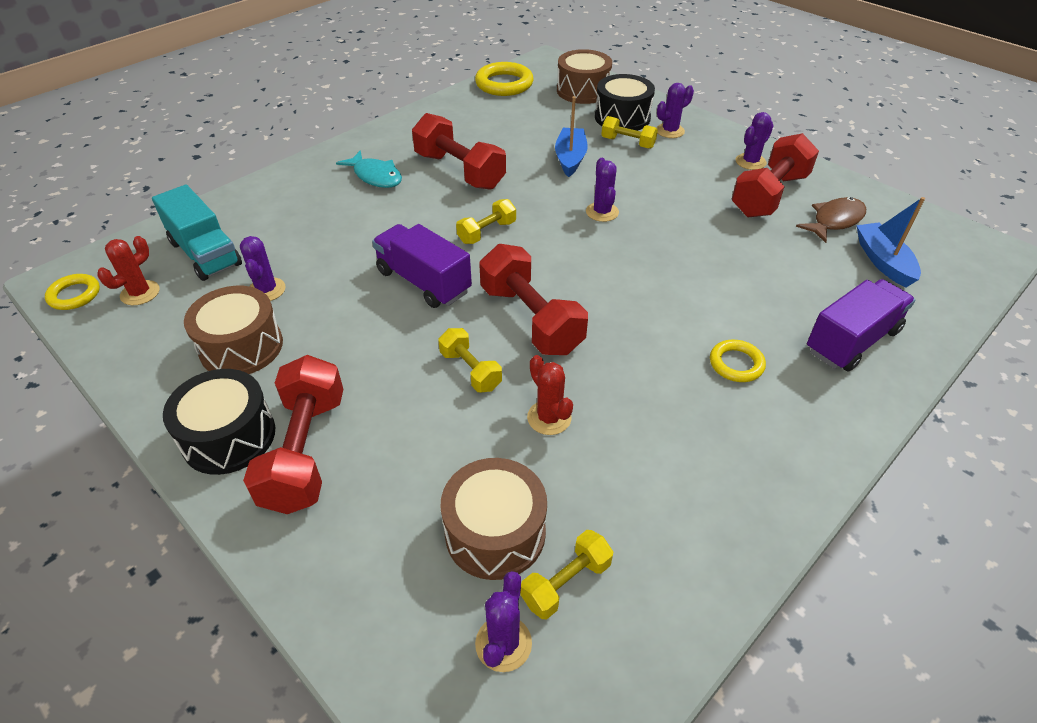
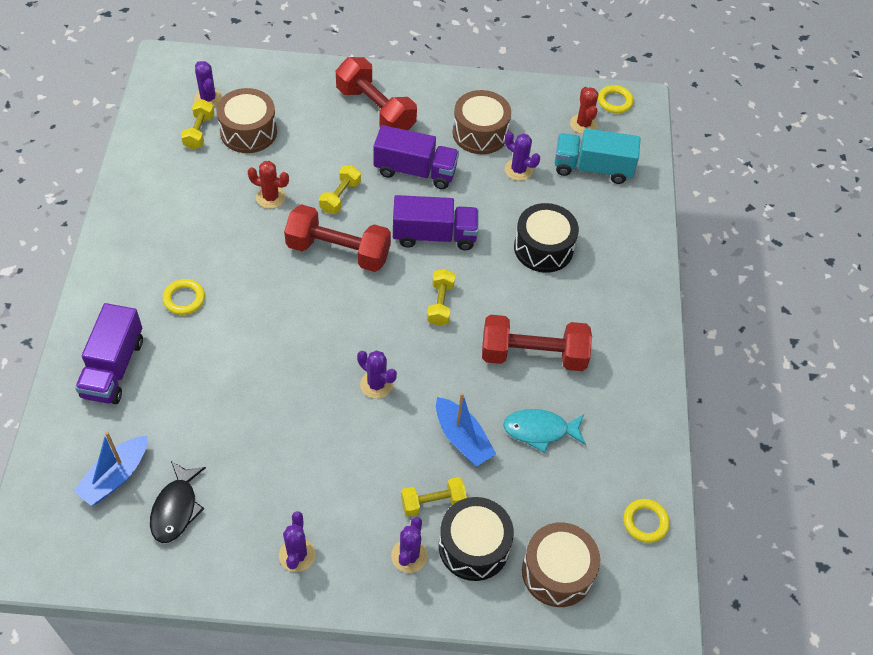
camera: 135 degrees right, 10 degrees up
(229, 436) = (420, 95): black drum -> black drum (543, 248)
(360, 349) = (415, 171): none -> purple truck
(375, 176) = (586, 304): turquoise fish -> turquoise fish (540, 430)
(470, 370) = (340, 197): yellow dumbbell -> yellow dumbbell turned 75 degrees counterclockwise
(504, 84) = (645, 522): yellow ring -> yellow ring, size x0.59
(769, 195) = (251, 508): red dumbbell -> none
(834, 221) = (176, 508): brown fish -> black fish
(883, 261) = (115, 476): blue boat -> blue boat turned 90 degrees clockwise

